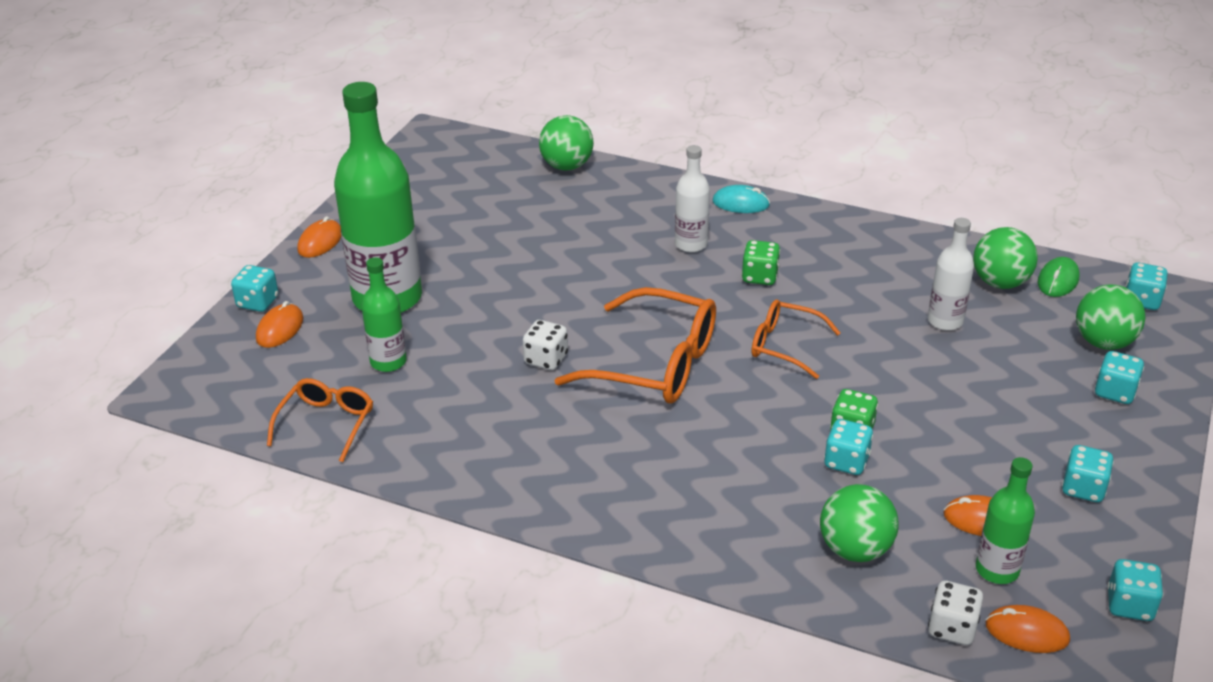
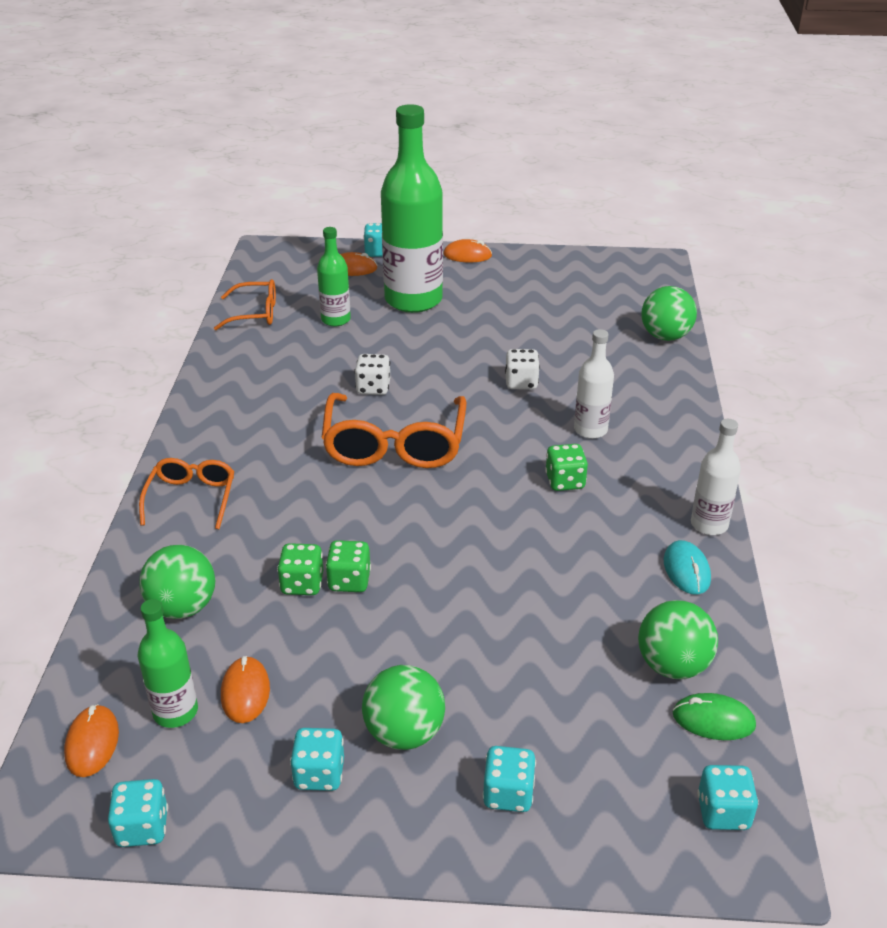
camera: 70 degrees right, 0 degrees up
(740, 203) = (685, 447): turquoise mouse -> turquoise mouse (686, 570)
(785, 346) = (461, 516): orange glasses -> orange glasses (191, 498)
(846, 462) = (302, 584): turquoise dice -> green dice
(945, 321) = (567, 626): white bottle -> white bottle (709, 524)
(952, 628) = (91, 687): white dice -> white dice (521, 383)
(1103, 342) = (605, 776): green ball -> green ball (404, 733)

